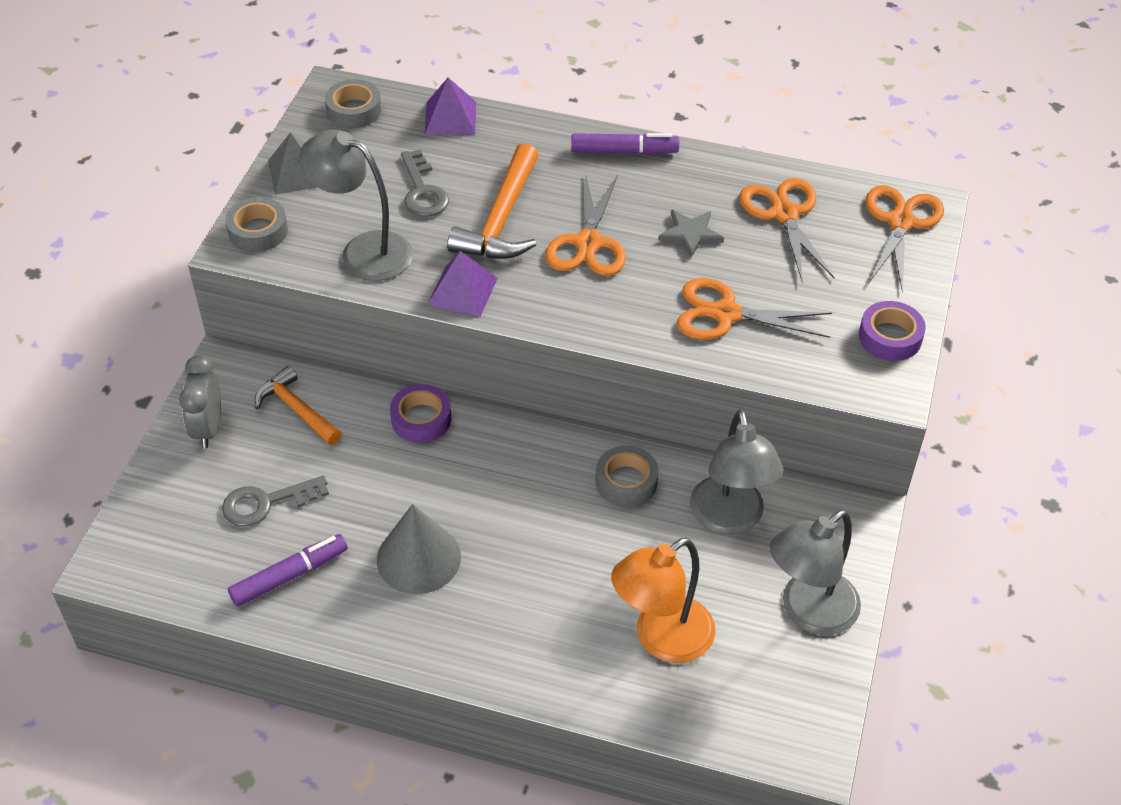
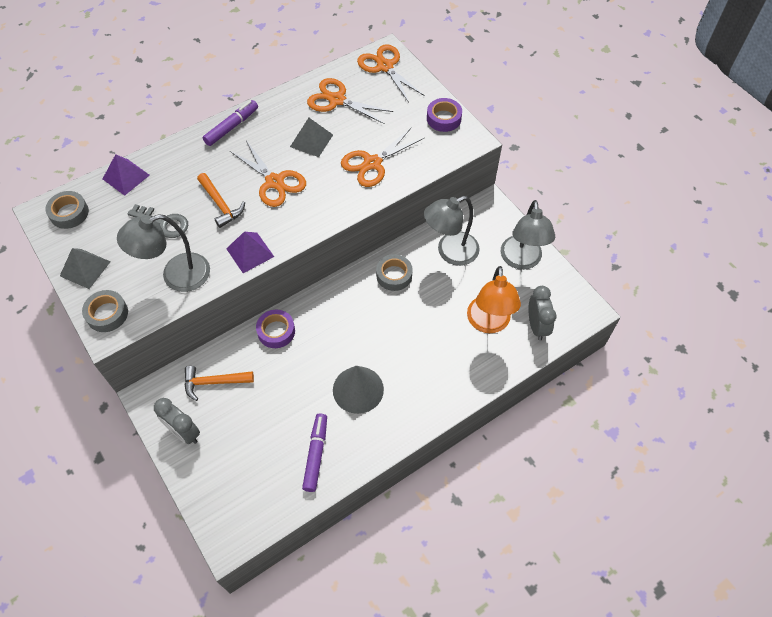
camera: 50 degrees left, 10 degrees up
(266, 503) = (260, 435): grey key -> none
(501, 219) = (220, 204): orange hammer -> orange hammer, size x0.66
(690, 234) = (311, 140): grey star -> grey pyramid
(717, 701) = (536, 326): none -> grey clock
(729, 519) = (450, 252): grey lamp -> grey lamp turned 120 degrees clockwise

